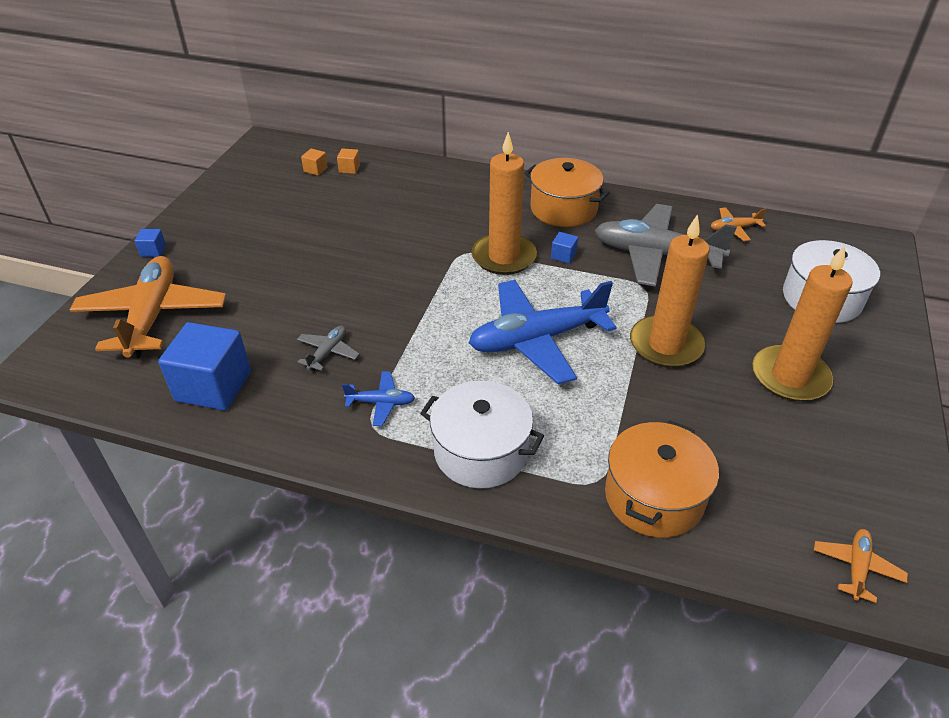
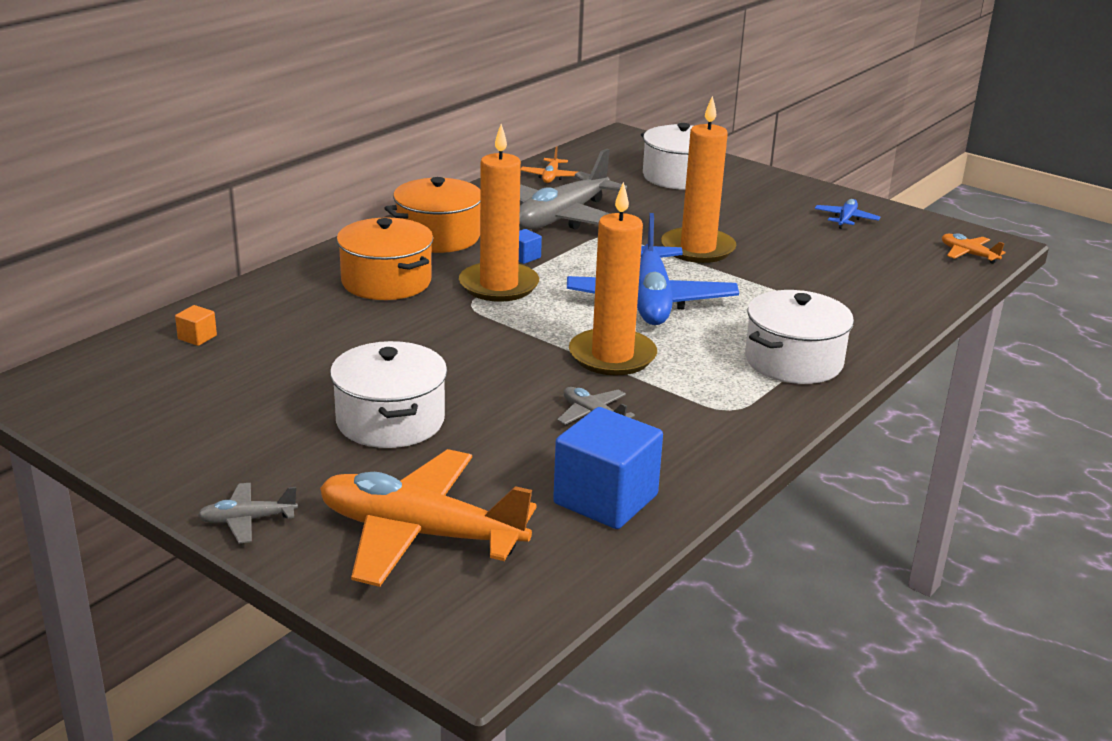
camera: 70 degrees left, 15 degrees down
(153, 251) = (247, 520): blue cube -> grey plane
(281, 266) = (390, 420): none -> white pot
(315, 170) = (168, 361): orange cube -> none
(381, 403) = (697, 398): blue plane -> blue plane (846, 219)
(654, 497) = (878, 302): orange pot -> orange pot (386, 281)
(790, 377) = (768, 216): orange candle -> orange candle (612, 356)

